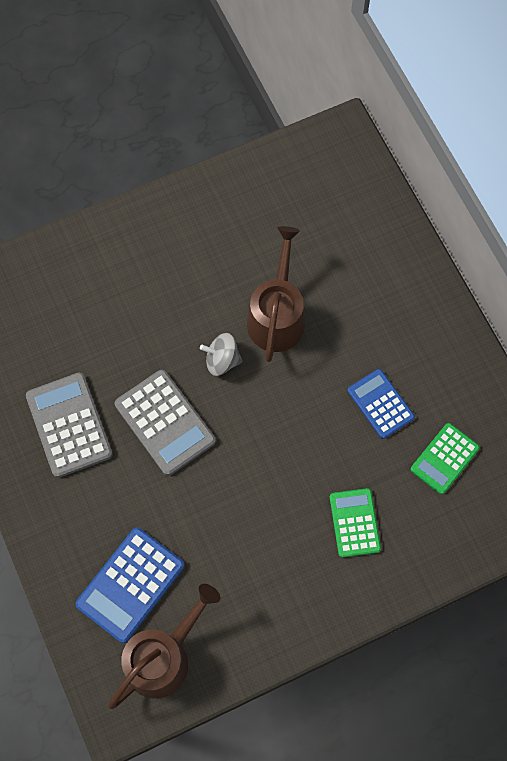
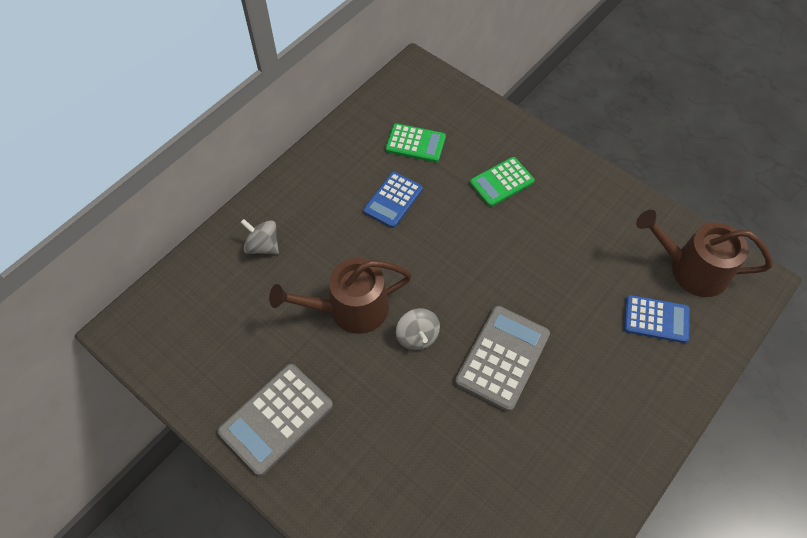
camera: 115 degrees left, 10 degrees down
(69, 425) = (554, 444): grey calculator -> grey calculator (276, 418)
(130, 584) = (656, 319): blue calculator -> blue calculator, size x0.67
(380, 267) = (263, 246): none -> grey spinning top

